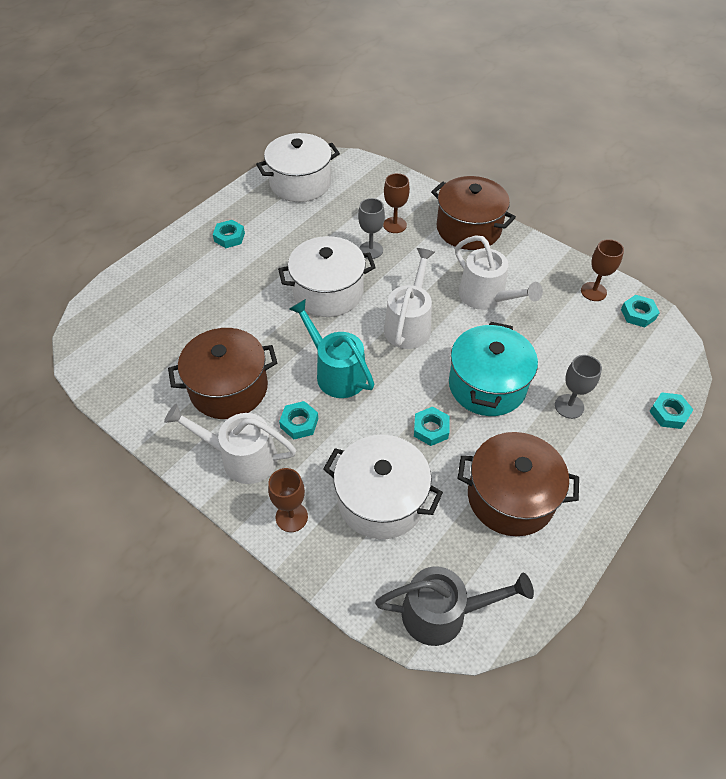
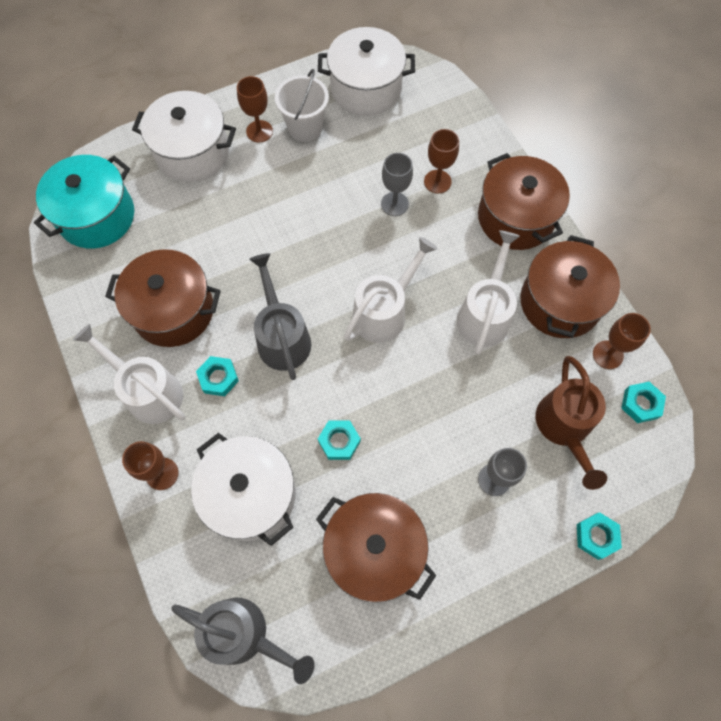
camera: 25 degrees right, 15 degrees up
(229, 237) = (259, 131): turquoise nut -> brown goblet
(266, 223) = (305, 128): none -> white bucket
(328, 292) = (323, 239): white pot -> white pot (192, 152)
(335, 372) = (282, 336): turquoise watering can -> grey watering can
(487, 297) = (485, 313): white watering can -> white watering can turned 150 degrees counterclockwise
(487, 385) = (423, 417): turquoise pot -> turquoise pot (96, 216)
(537, 271) = (560, 302): none -> brown pot
(596, 350) = (565, 428): none -> brown watering can

